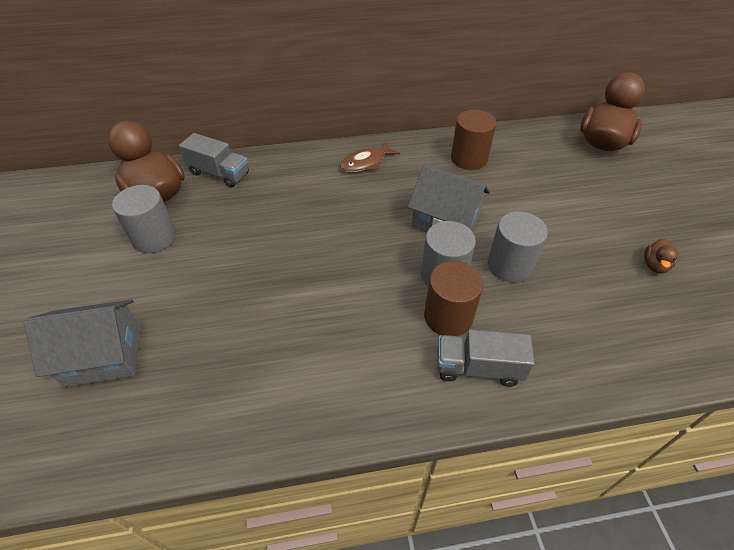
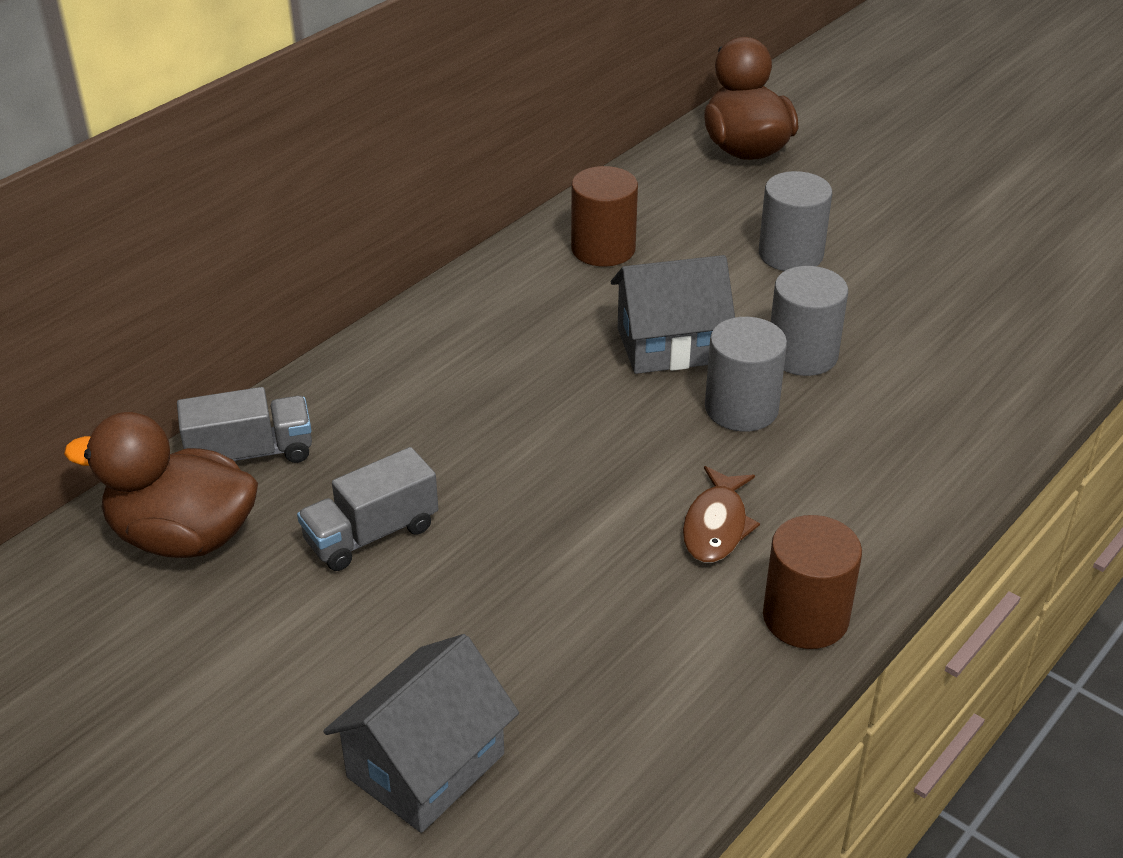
camera: 40 degrees left, 10 degrees down
(154, 237) = (276, 593): grey cylinder -> grey cylinder (790, 254)
(366, 162) = (466, 324): brown fish -> brown fish (716, 526)
(448, 316) = (800, 450): brown cylinder -> brown cylinder (805, 617)
(478, 368) = (891, 481): grey truck -> grey truck (371, 534)
(655, 265) = (948, 270): brown duck -> none

